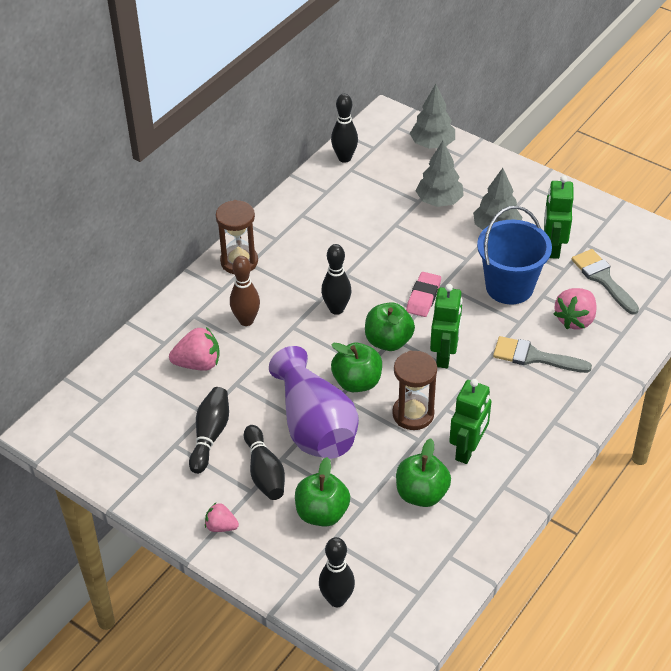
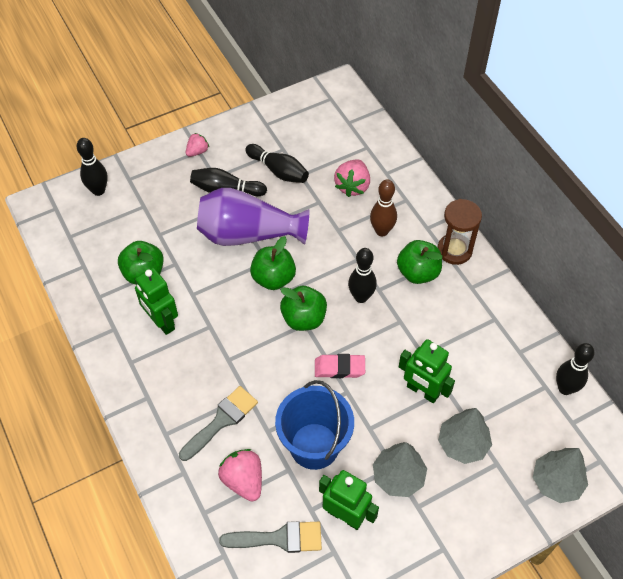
camera: 115 degrees right, 10 degrees up
(322, 513) = (169, 208): green apple -> green apple (418, 272)
(413, 414) = (218, 301): brown hourglass -> none
(423, 297) = (339, 368): pink eraser -> pink eraser turned 45 degrees counterclockwise
(444, 355) = (264, 352): green robot -> green robot (422, 391)

